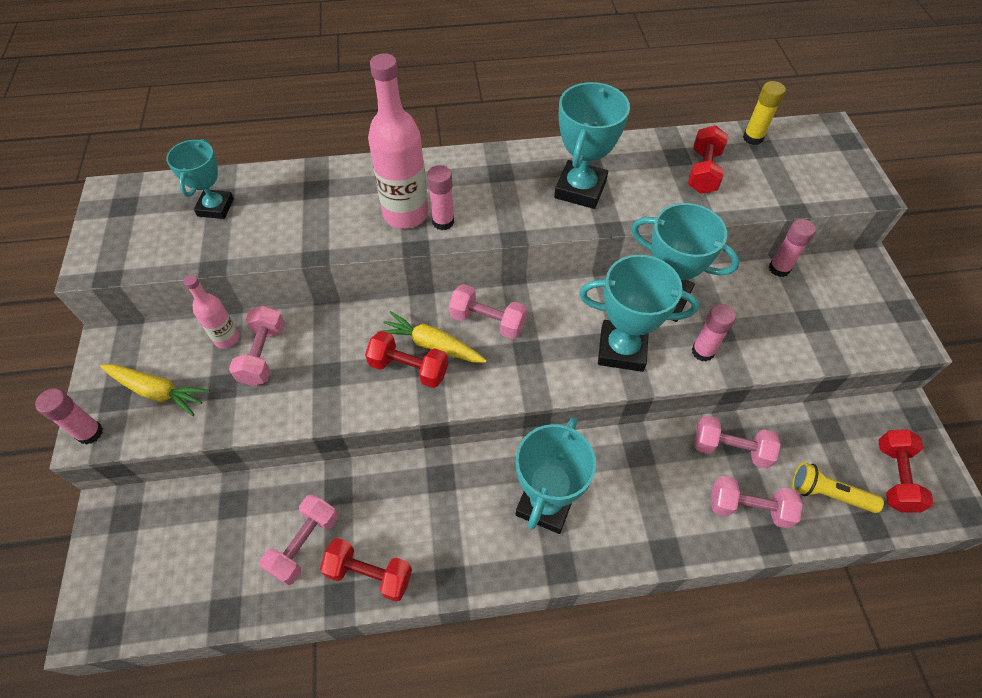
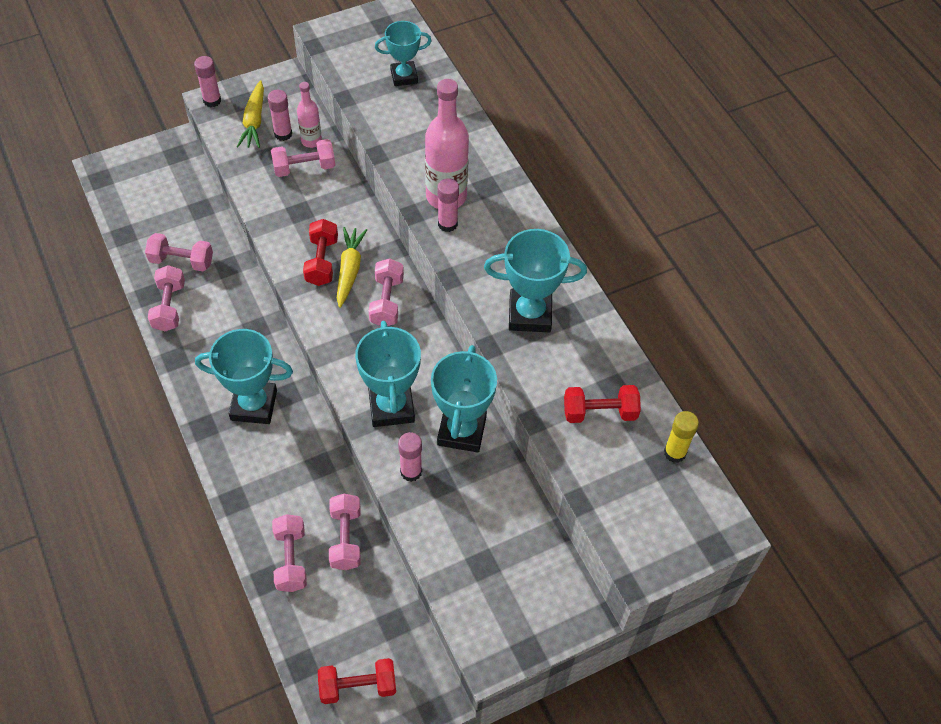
camera: 70 degrees right, 0 degrees up
(369, 574) = (169, 307): red dumbbell -> pink dumbbell
(779, 268) = (540, 529): pink glue stick -> pink glue stick (283, 134)
(828, 494) = (323, 626): yellow flashlight -> none

